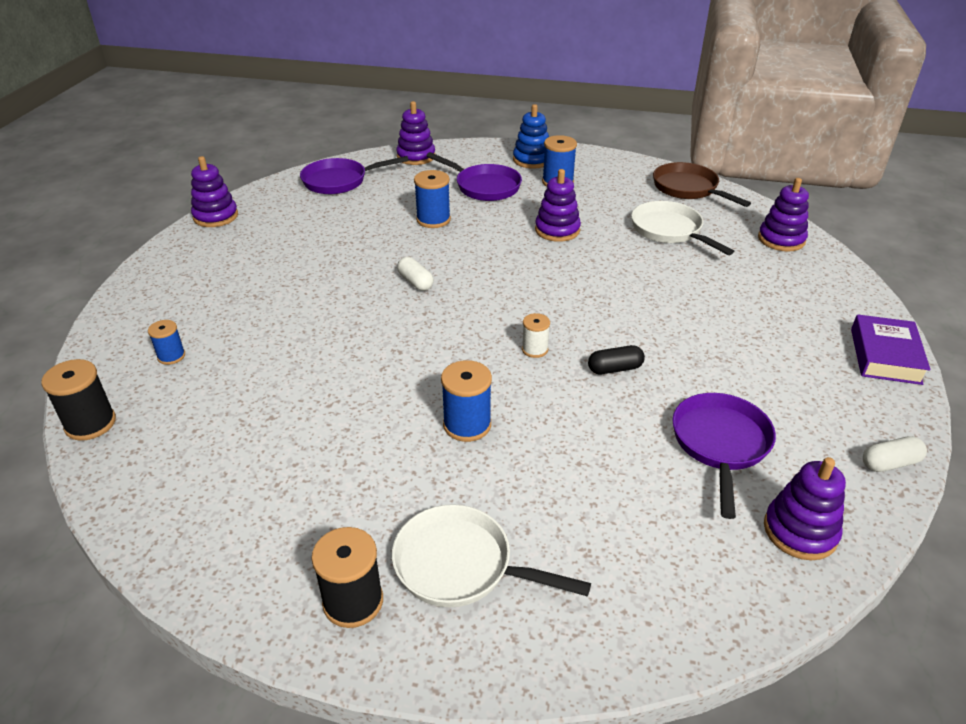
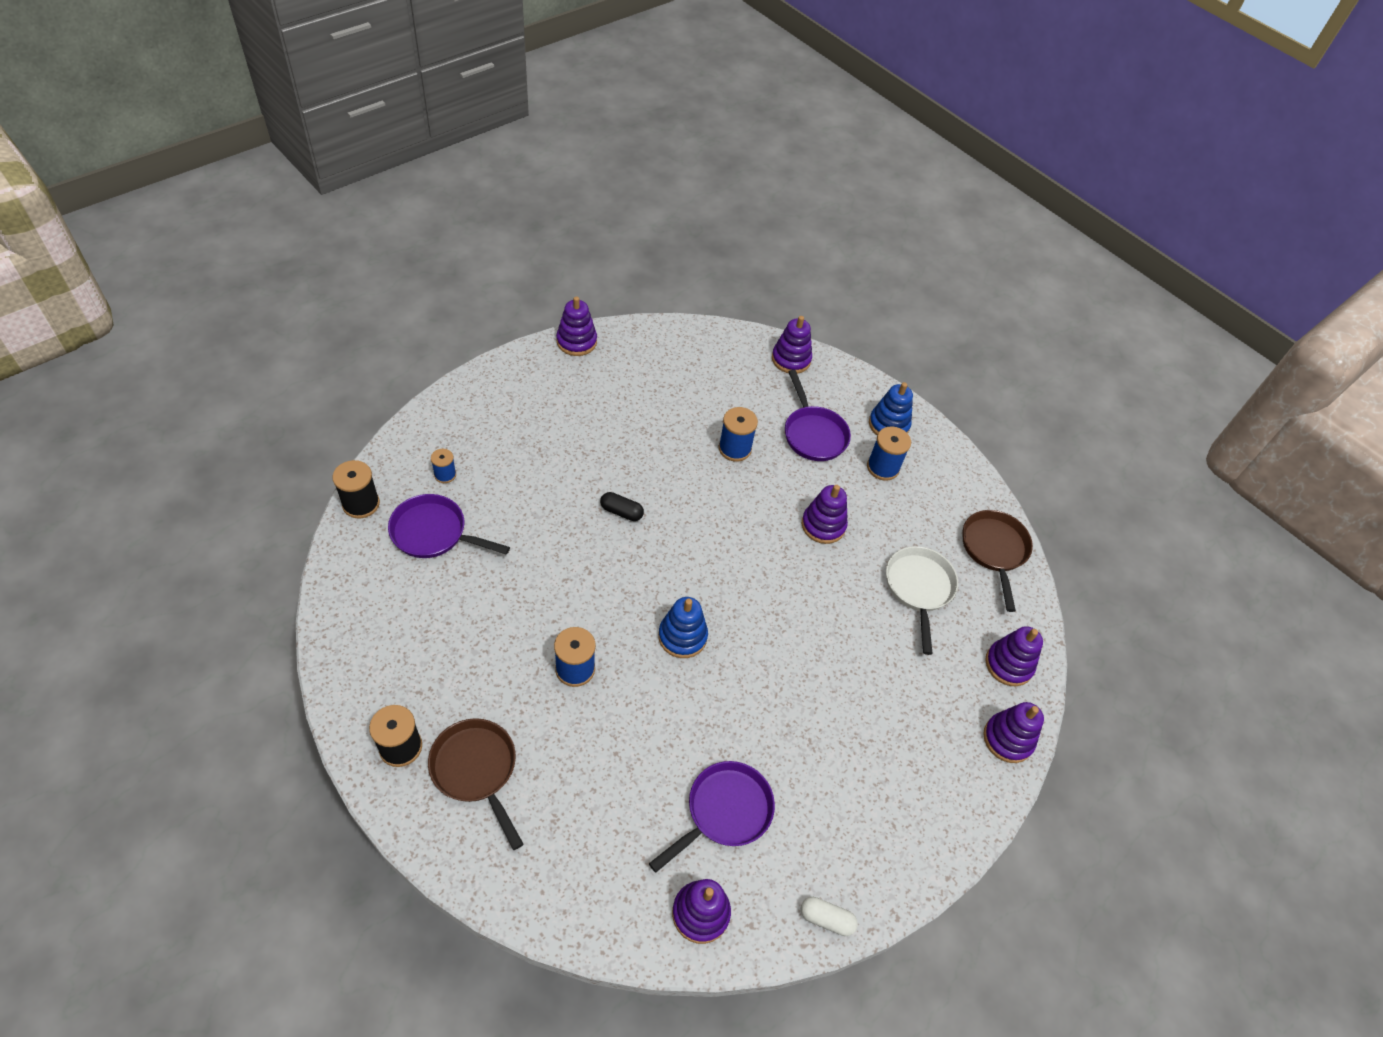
camera: 30 degrees right, 15 degrees up
(339, 181) = (701, 354): purple pan -> purple pan (433, 533)
(415, 282) = (660, 510): white capsule -> none
(460, 565) = (476, 770): white pan -> brown pan
(534, 349) = (682, 636): white spool -> blue stacking toy
(615, 369) = (721, 695): black capsule -> black capsule (621, 512)
(838, 278) = (1008, 739): none -> purple stacking toy
(885, 356) = (945, 837): purple book -> none

